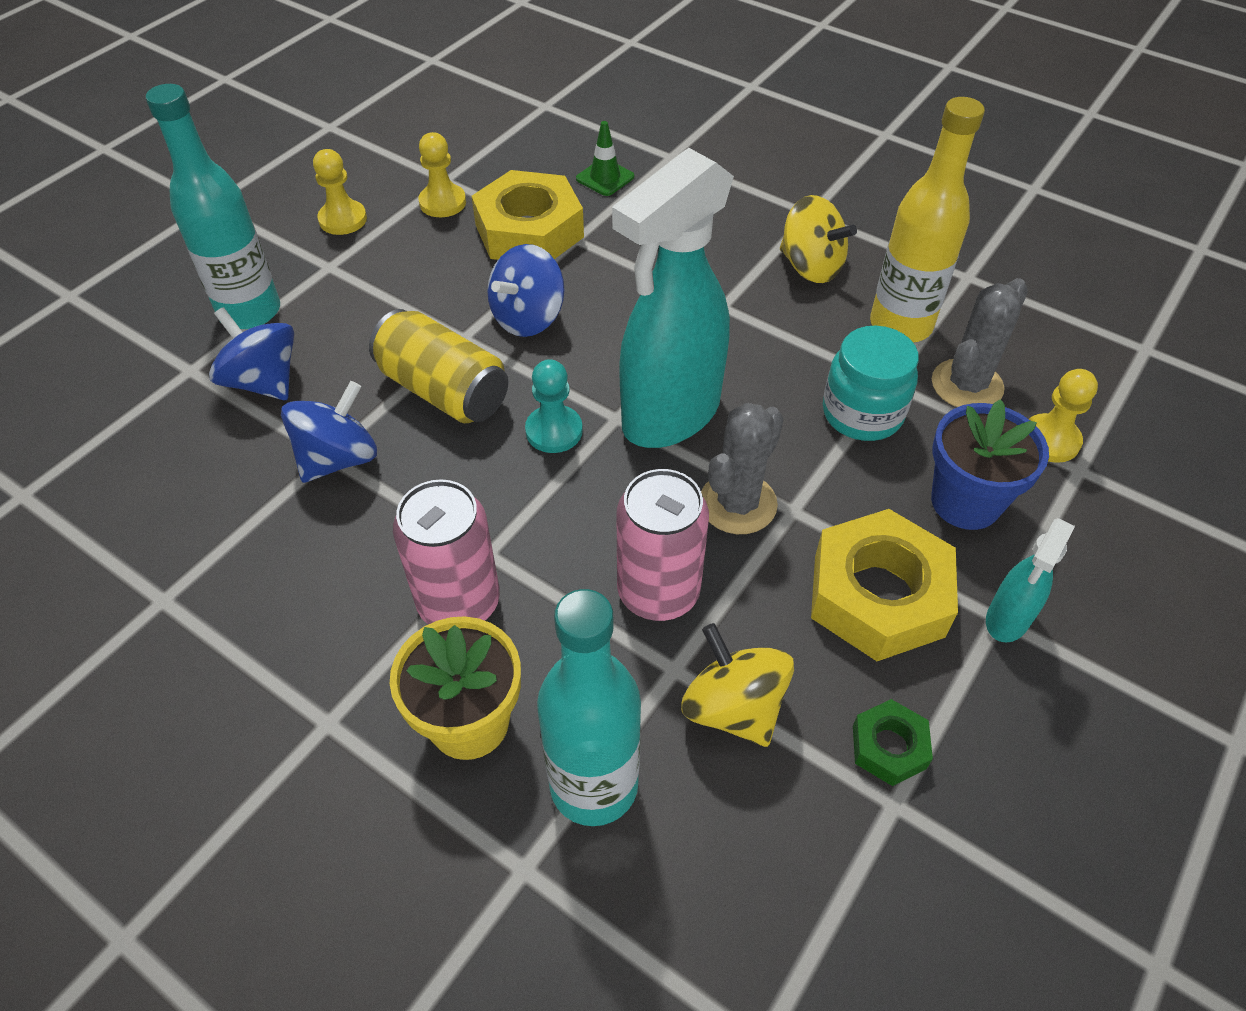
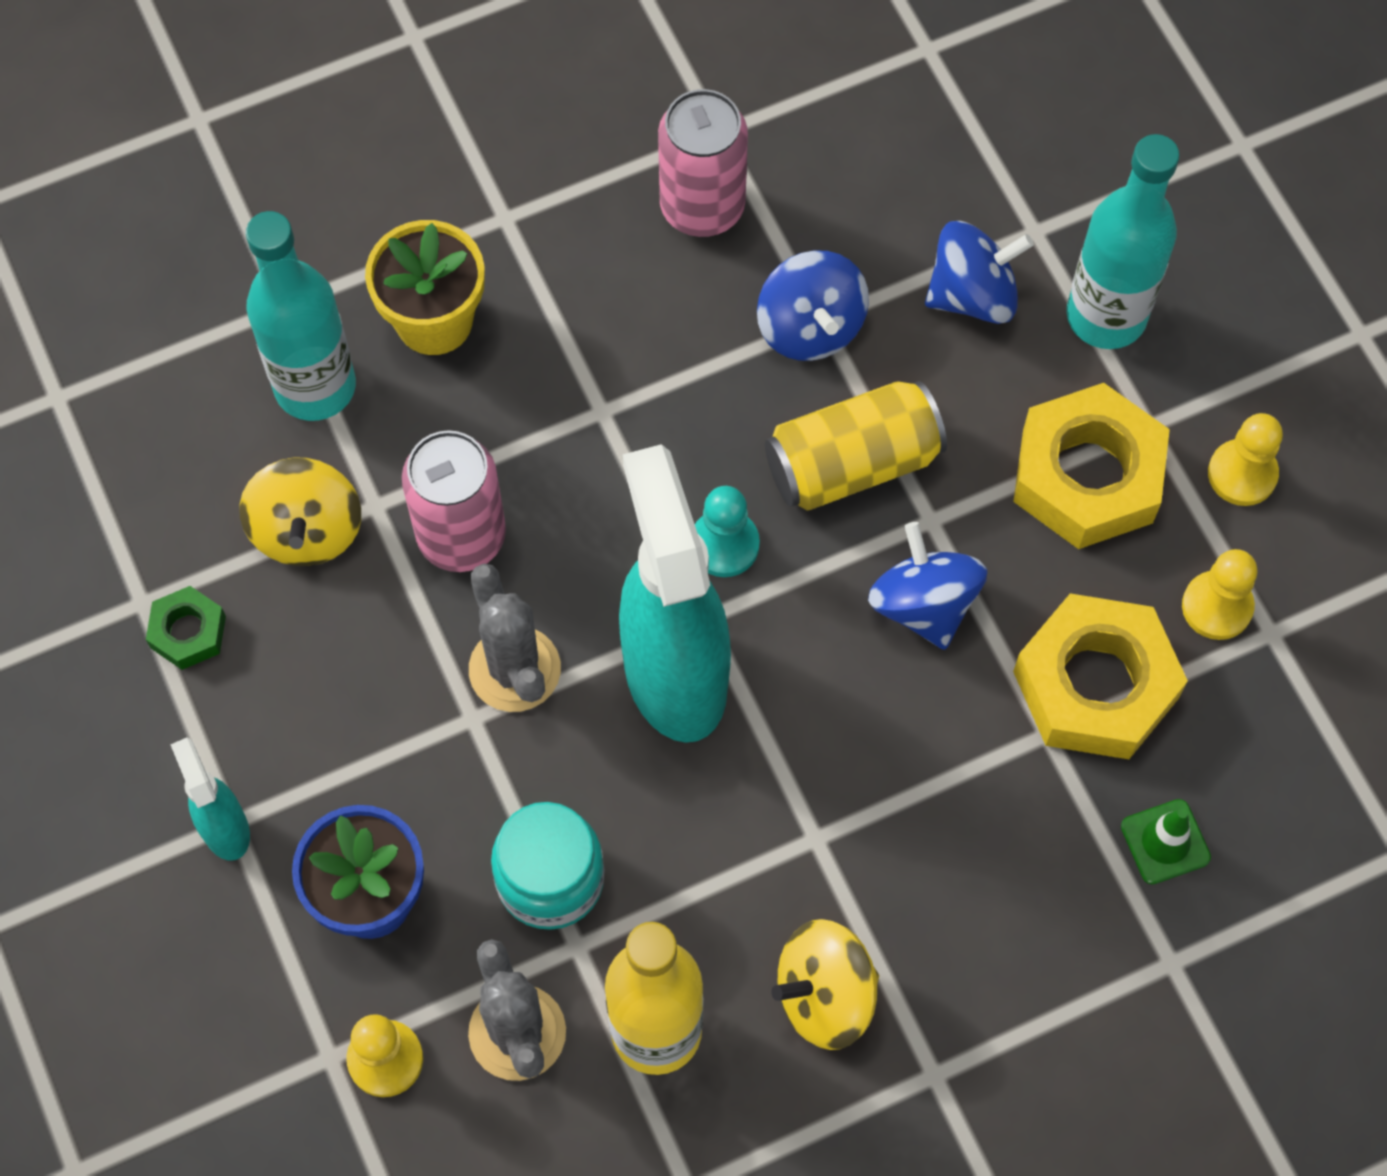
camera: 120 degrees right, 15 degrees up
(459, 602) = (561, 363): pink can -> pink can (702, 206)
(733, 707) = (307, 530): yellow spinning top -> yellow spinning top turned 90 degrees clockwise
(878, 595) = (327, 729): yellow nut -> yellow nut (1087, 476)

